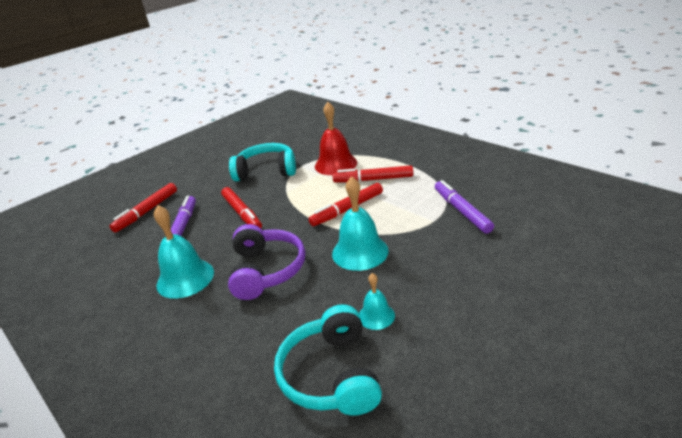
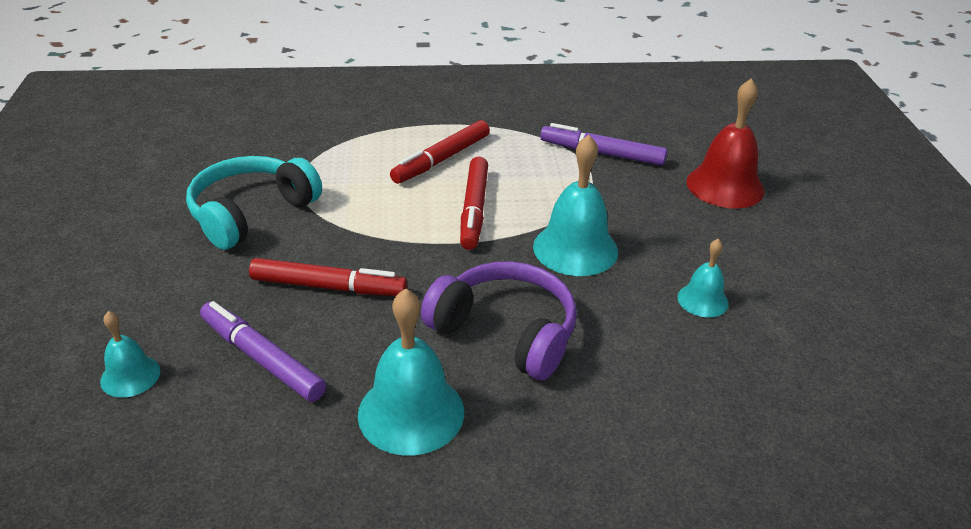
camera: 55 degrees left, 5 degrees up
(147, 211) = (130, 376): red marker -> turquoise bell
(331, 374) = (760, 378): turquoise headphones -> none
(335, 164) = (351, 160): red bell -> red bell (725, 186)

